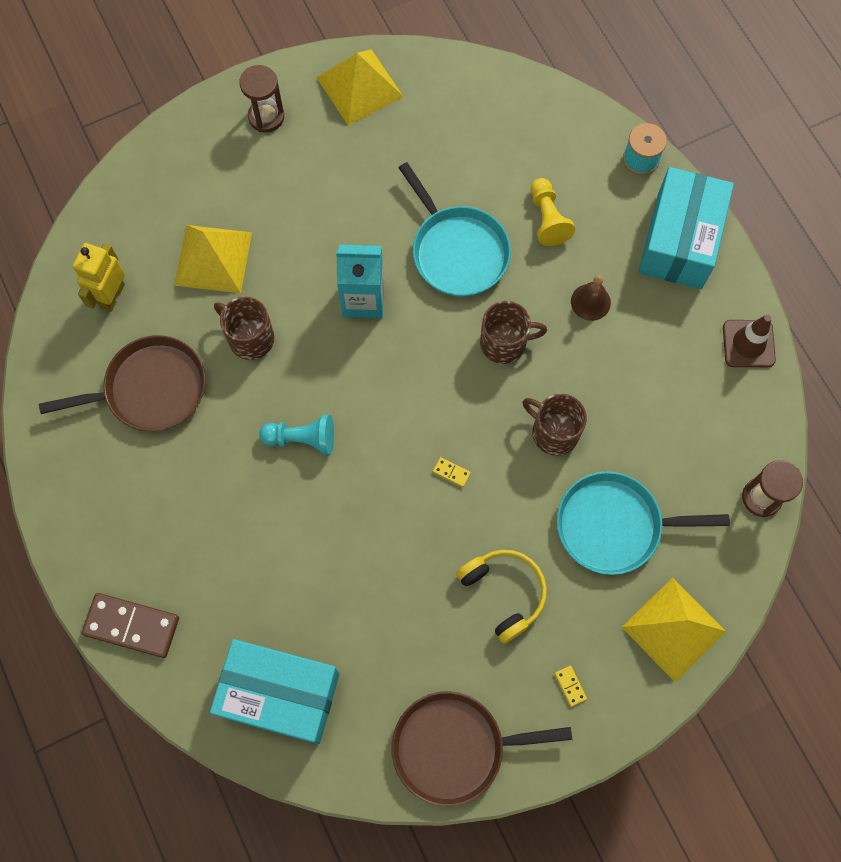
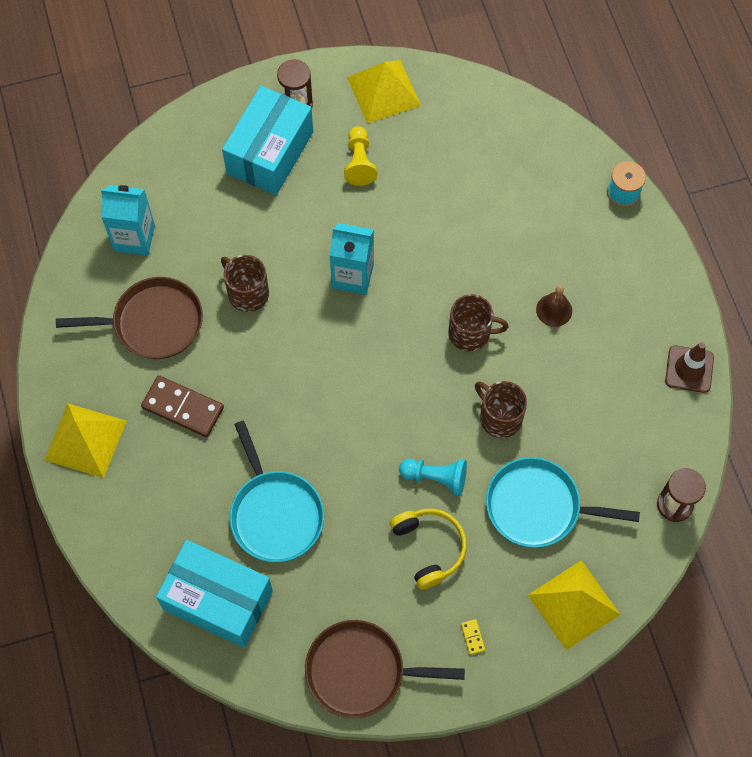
camera: 10 degrees right, 5 degrees down
(112, 296) = (134, 238): yellow robot -> turquoise carton
(131, 626) = (101, 520): brown domino -> brown domino (183, 408)
(213, 258) = (228, 220): yellow pyramid -> yellow pyramid (85, 440)
(302, 439) = (277, 387): turquoise pawn -> turquoise pawn (436, 478)
(451, 472) = (402, 437): yellow domino -> none
(457, 251) = (443, 247): turquoise pan -> turquoise pan (275, 514)
(547, 219) = (529, 232): yellow pawn -> yellow pawn (359, 162)
(679, 241) = (644, 269): turquoise box -> turquoise box (270, 153)

